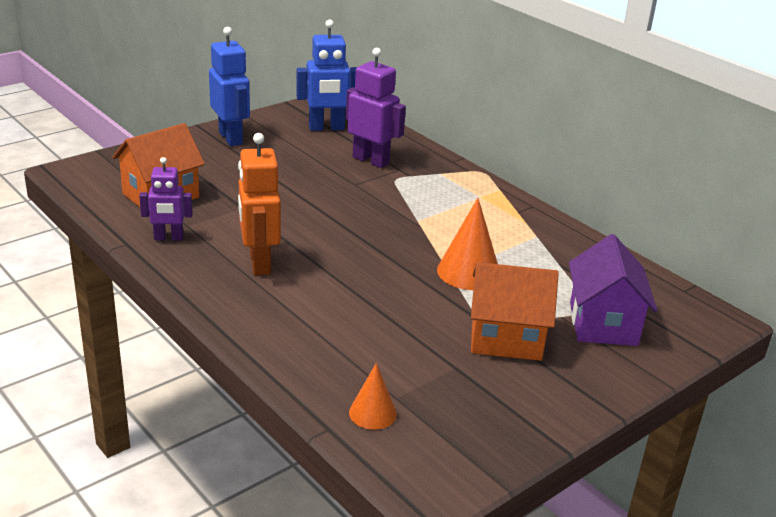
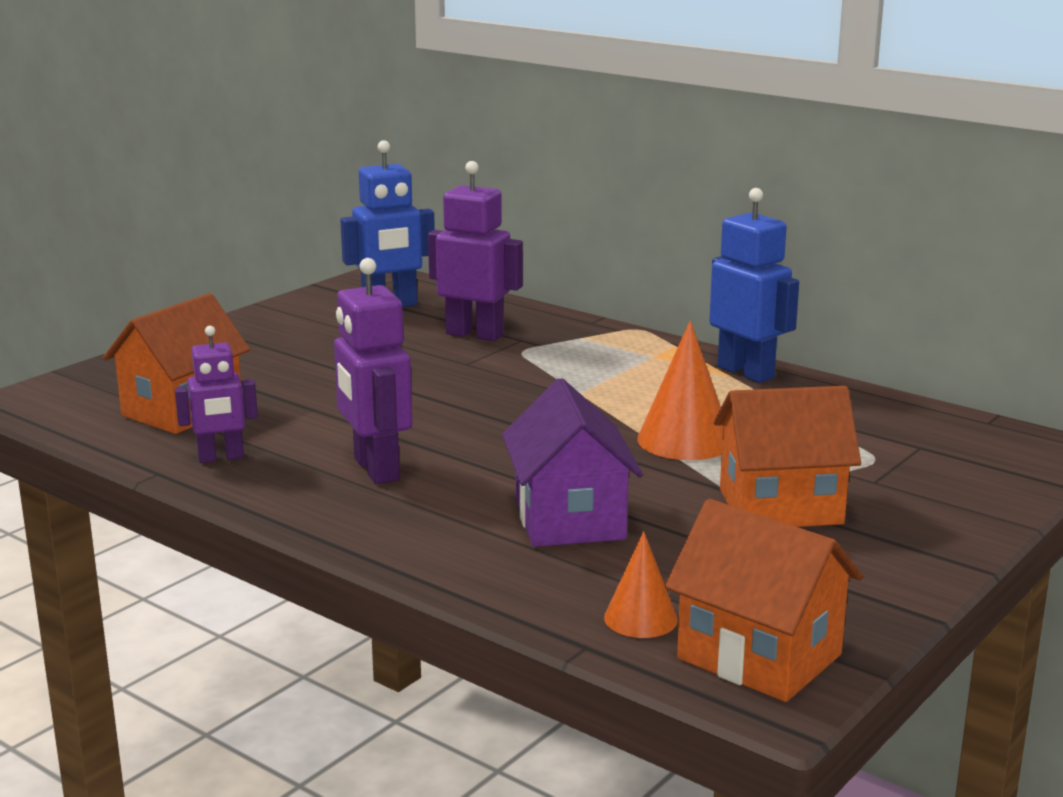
camera: 10 degrees left, 10 degrees down
(231, 138) = (254, 333): blue robot -> blue robot (746, 372)
(259, 263) = (375, 469): orange robot -> purple robot
(434, 458) = (759, 656): none -> orange house
(603, 324) = (903, 472): purple house -> purple house (569, 519)

